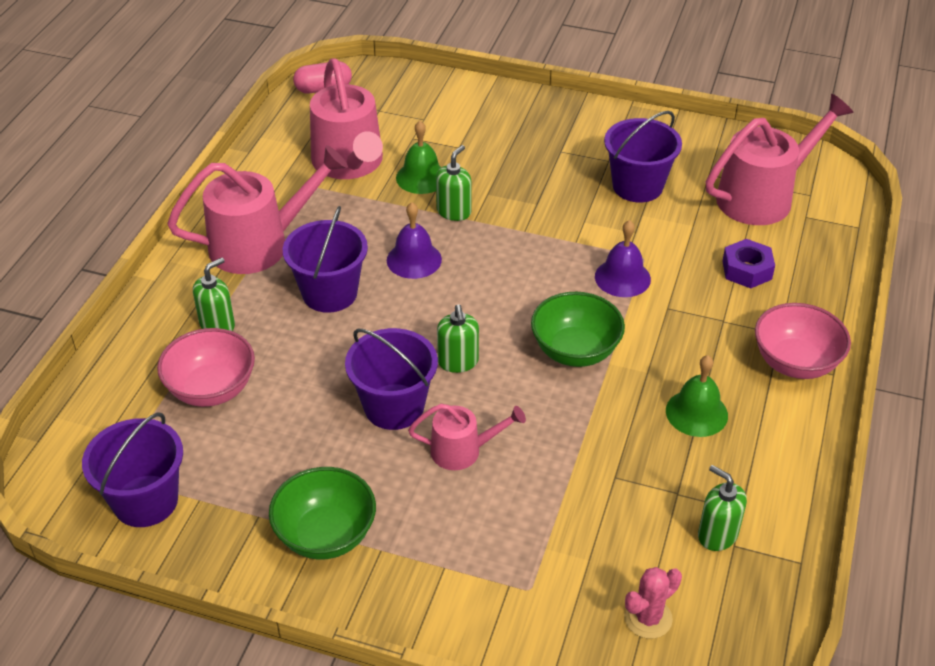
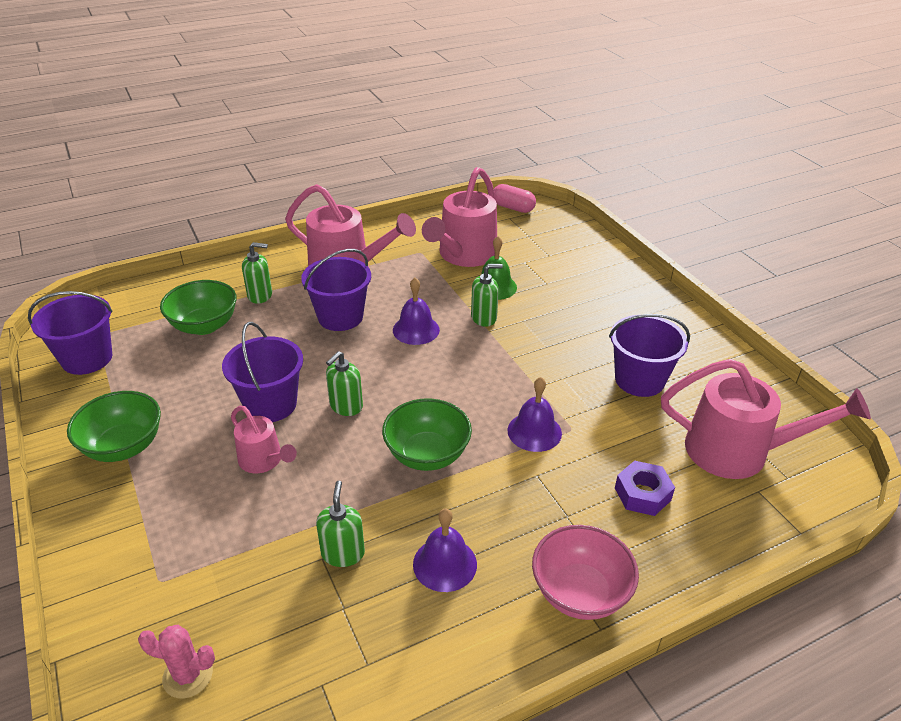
camera: 45 degrees right, 5 degrees down
(211, 389) = (204, 325): pink bowl -> green bowl
(696, 413) = (445, 564): green bell -> purple bell
(717, 535) = (322, 665): green soap dispenser -> green soap dispenser (343, 553)

